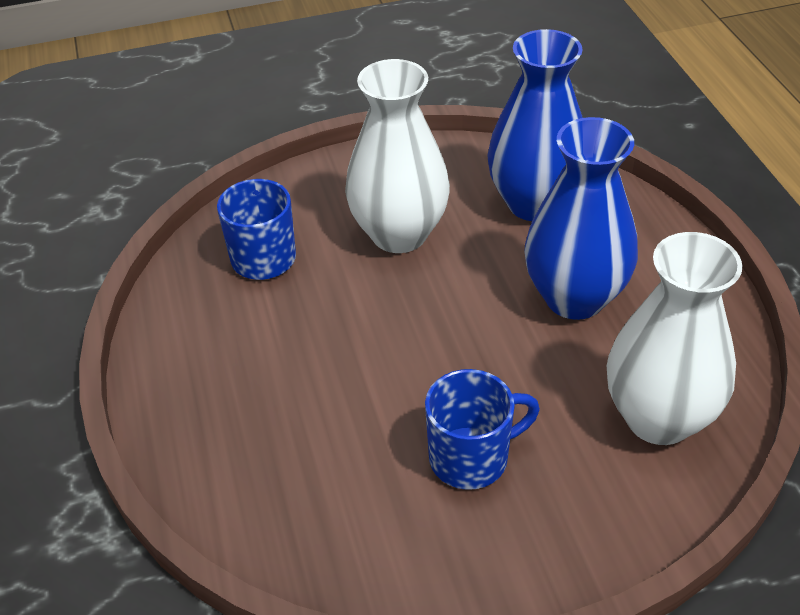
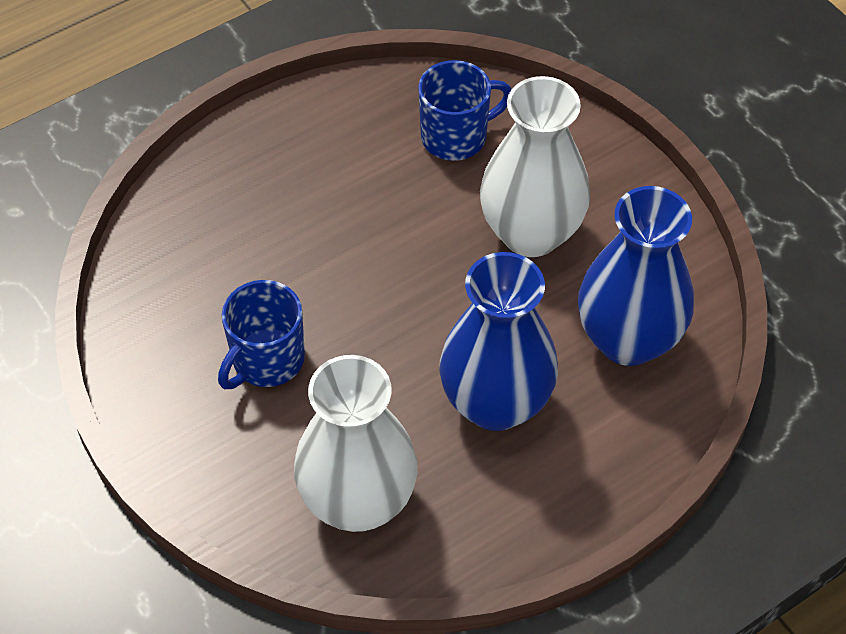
camera: 70 degrees right, 10 degrees up
(471, 458) = (266, 360): blue mug -> blue mug turned 75 degrees clockwise

